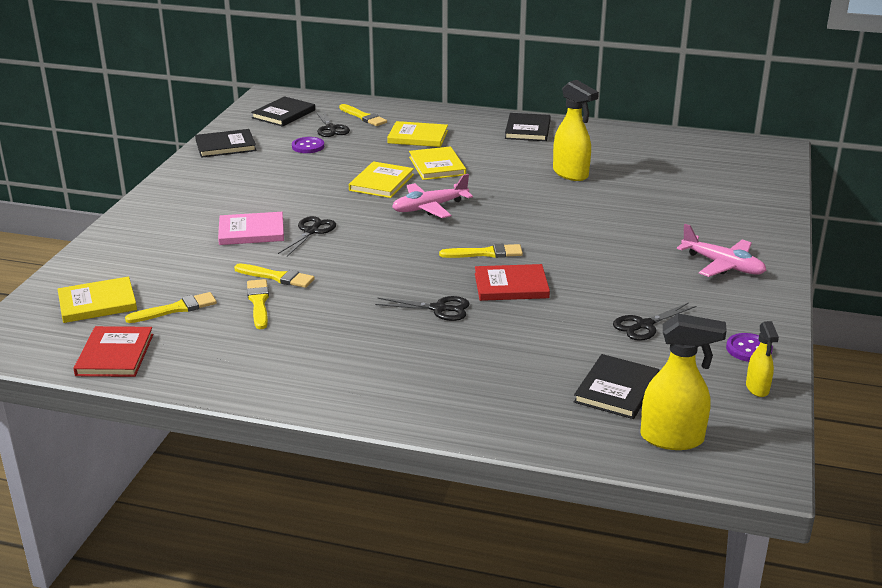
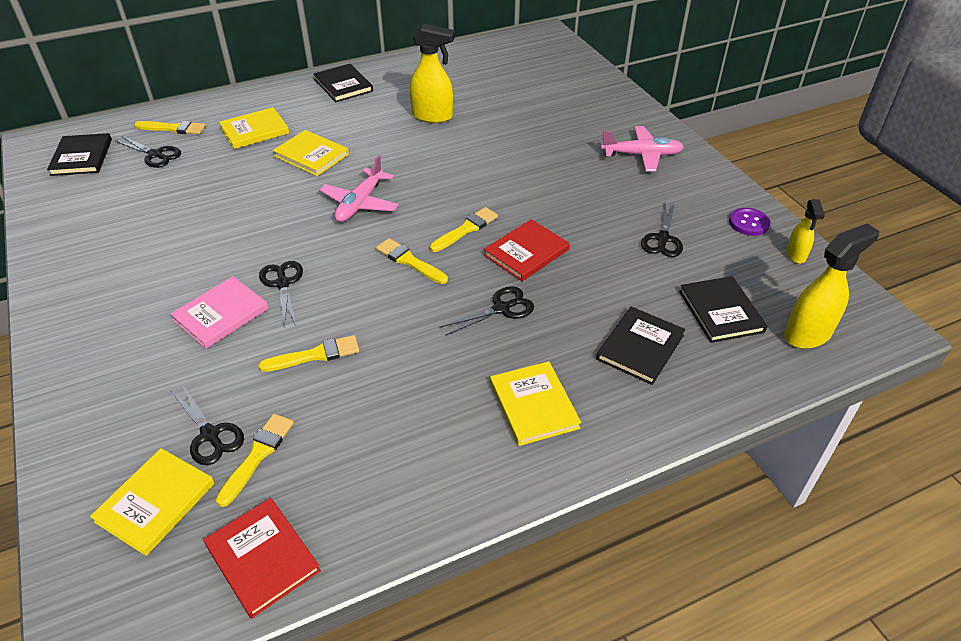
camera: 40 degrees left, 15 degrees up
(164, 287) = (210, 435): none -> black scissors
(225, 146) = (61, 222): black book -> black book (640, 347)
(258, 302) = (334, 396): yellow brush -> yellow brush (409, 261)
(308, 146) = (156, 185): purple button -> none
(381, 182) = (282, 195): yellow book -> yellow book (533, 405)
(757, 388) = (796, 255): yellow spray bottle -> yellow spray bottle turned 45 degrees clockwise

